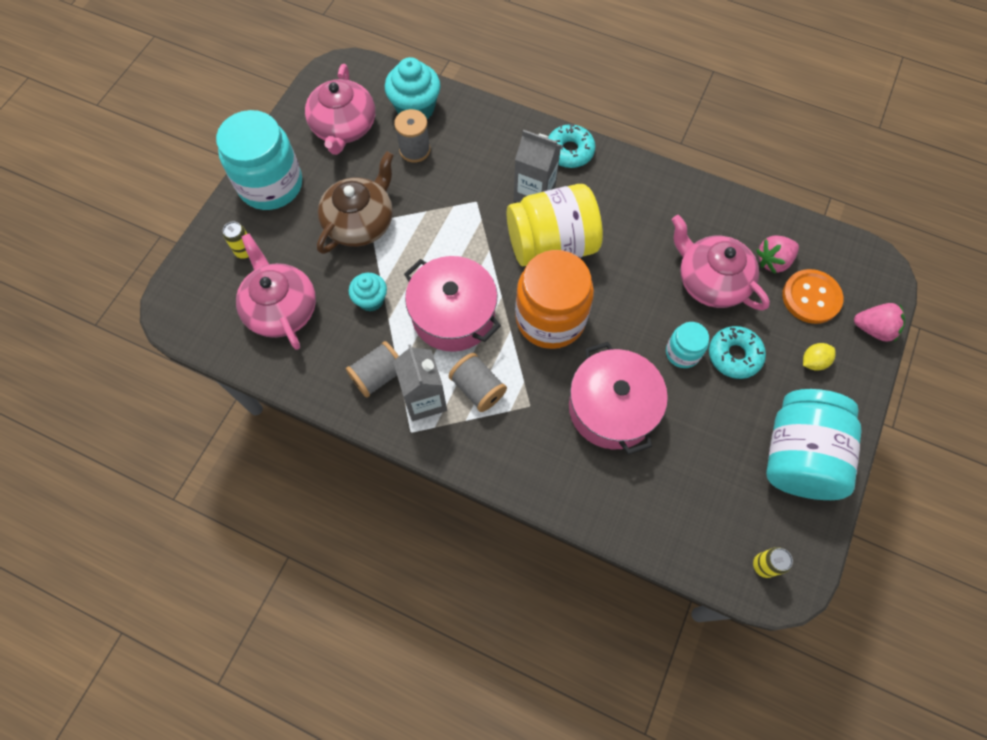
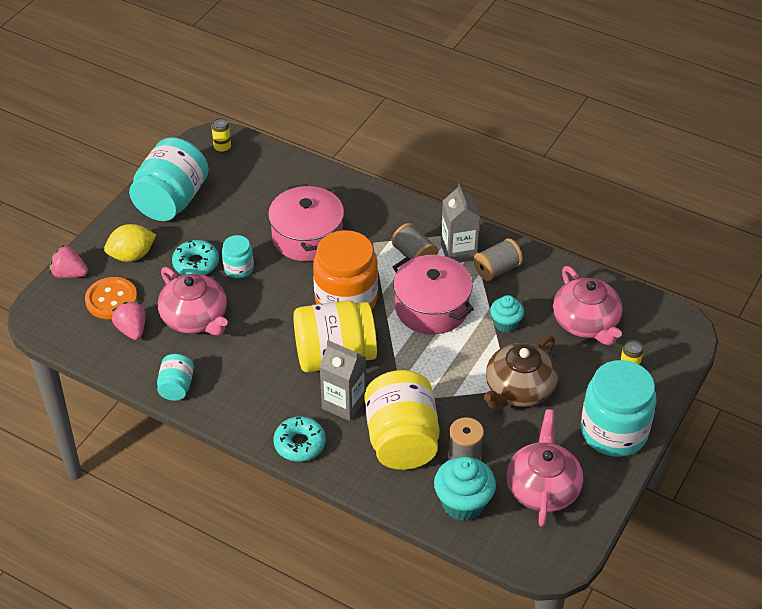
camera: 175 degrees left, 20 degrees down
(474, 162) = (402, 440): none -> yellow jar
(703, 199) = (176, 387): none -> turquoise jar
(773, 261) = (132, 330): pink strawberry -> pink strawberry turned 90 degrees counterclockwise
(813, 361) = (132, 255): yellow lemon -> yellow lemon, size x1.67

